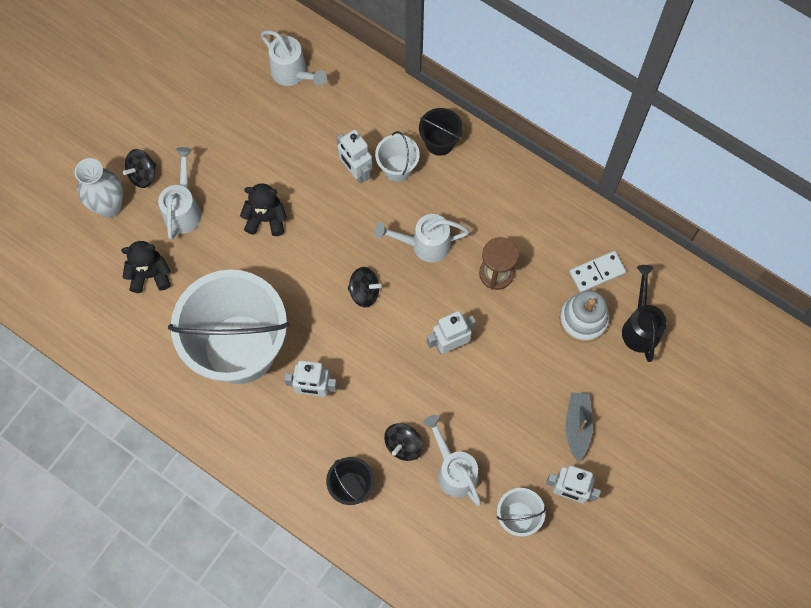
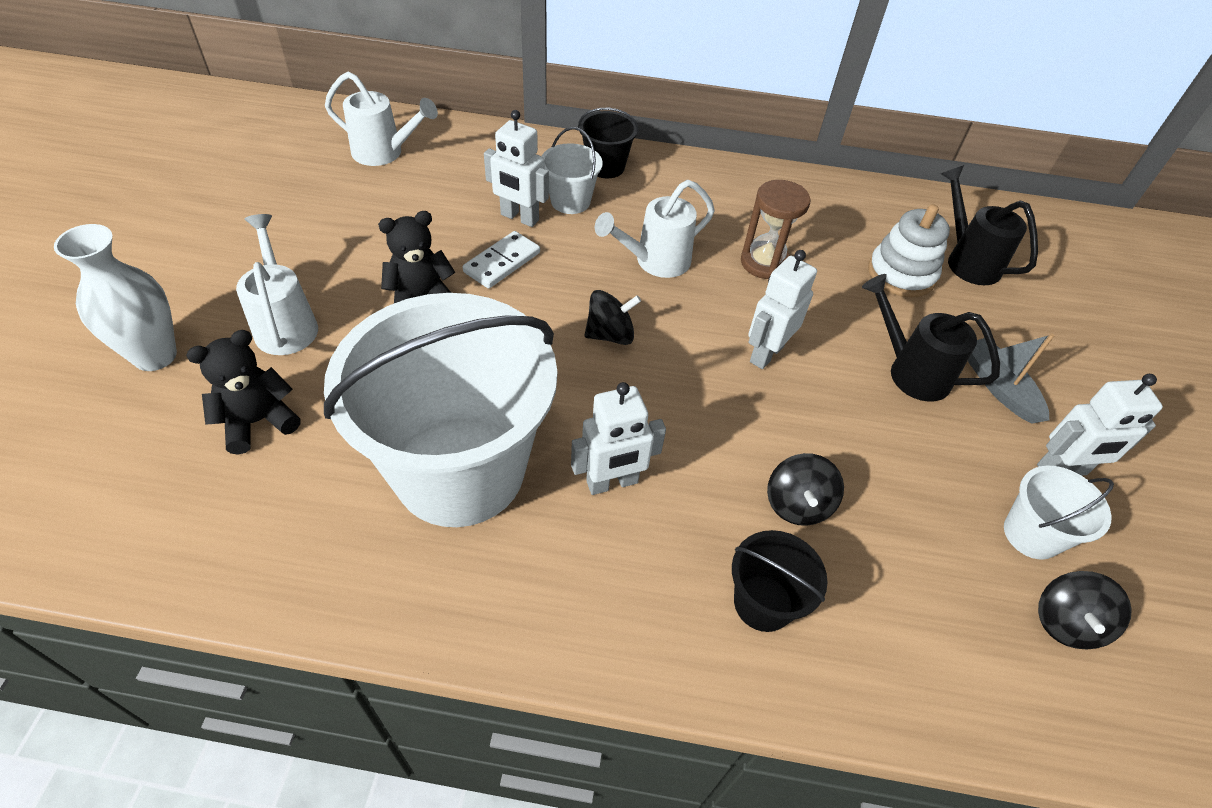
camera: 30 degrees left, 20 degrees down
(143, 174) = (202, 303): black spinning top -> black spinning top (1066, 622)
(454, 471) = (895, 509): white watering can -> none
(531, 393) = (911, 371): none -> black watering can
(597, 272) = (875, 227): white domino -> white domino (502, 262)

